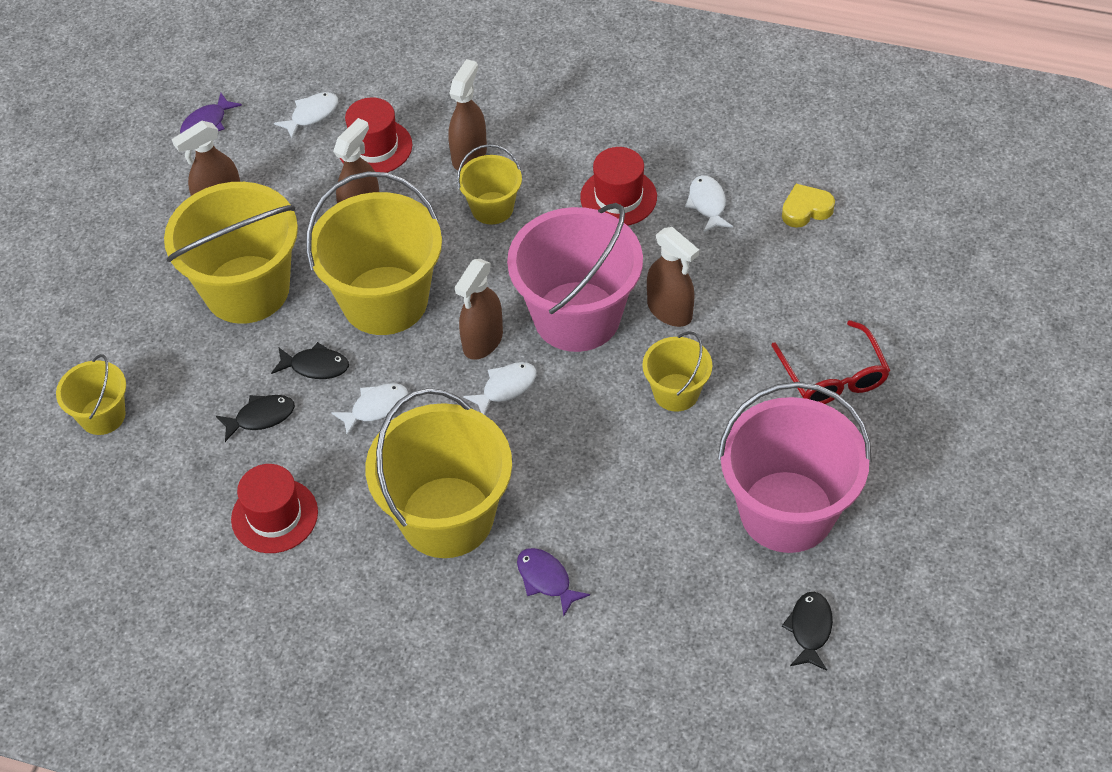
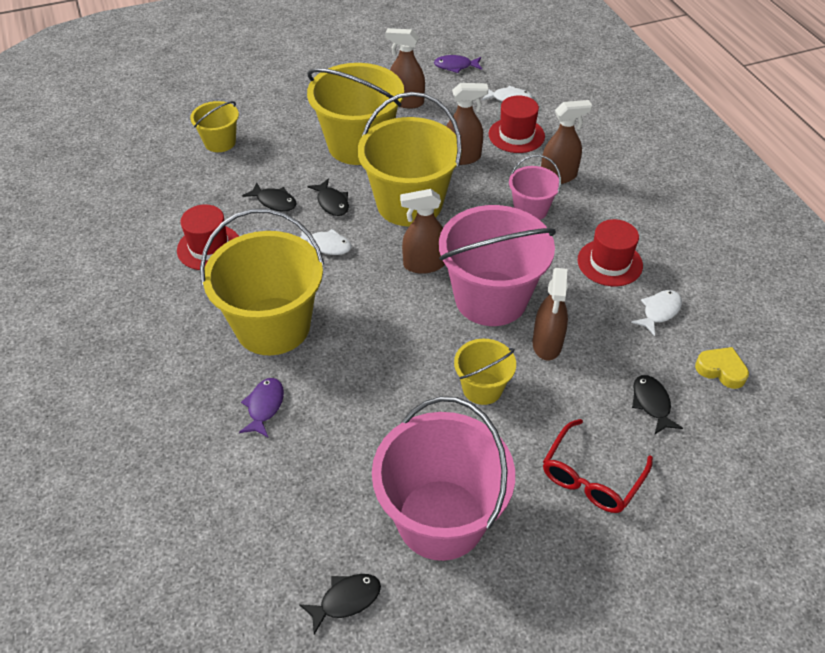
camera: 50 degrees right, 5 degrees down
(492, 208) = (530, 209): yellow bucket -> pink bucket
(506, 388) = (399, 296): white fish -> none
(797, 282) = (651, 403): none -> black fish

